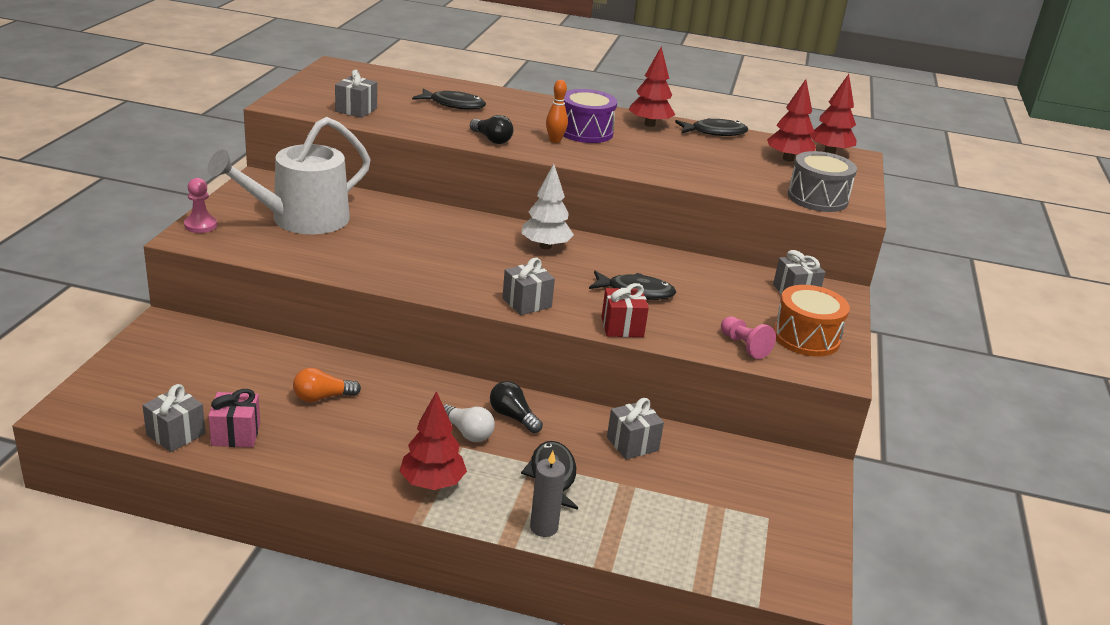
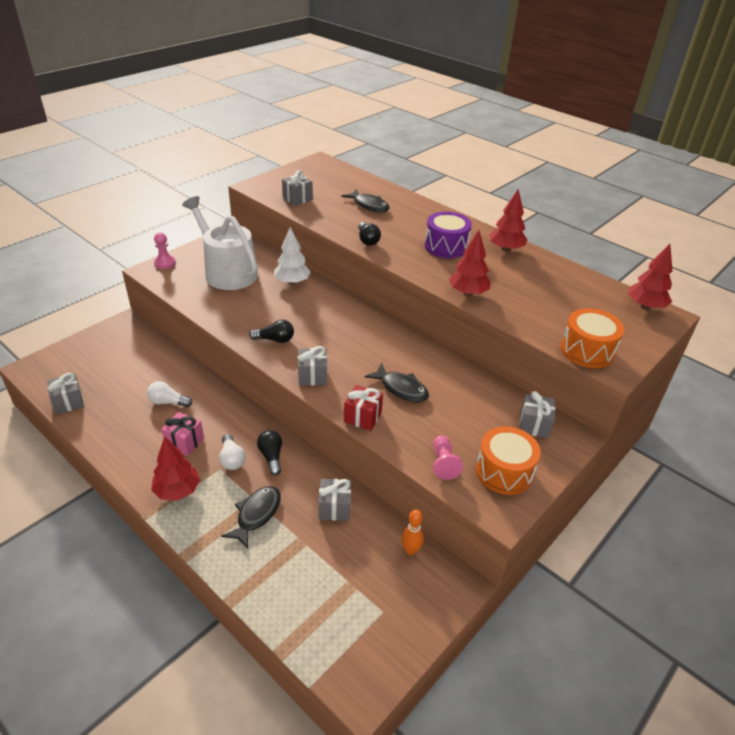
camera: 30 degrees right, 10 degrees up
(236, 434) = (99, 413): pink gift -> pink gift (185, 442)
(301, 219) = (227, 272): white watering can -> white watering can turned 60 degrees clockwise
(322, 397) = (168, 402): orange light bulb -> white light bulb
(443, 277) = (275, 339): none -> black light bulb
(544, 527) = (217, 553): grey candle -> none
(545, 246) = (369, 331): white tree -> white tree (292, 282)
(555, 141) = (414, 250): orange bowling pin -> orange bowling pin (410, 550)
(715, 132) = (555, 266): black fish -> none
(788, 159) = (598, 305): red tree -> red tree (468, 293)
(817, 198) = (587, 350): grey drum -> orange drum

